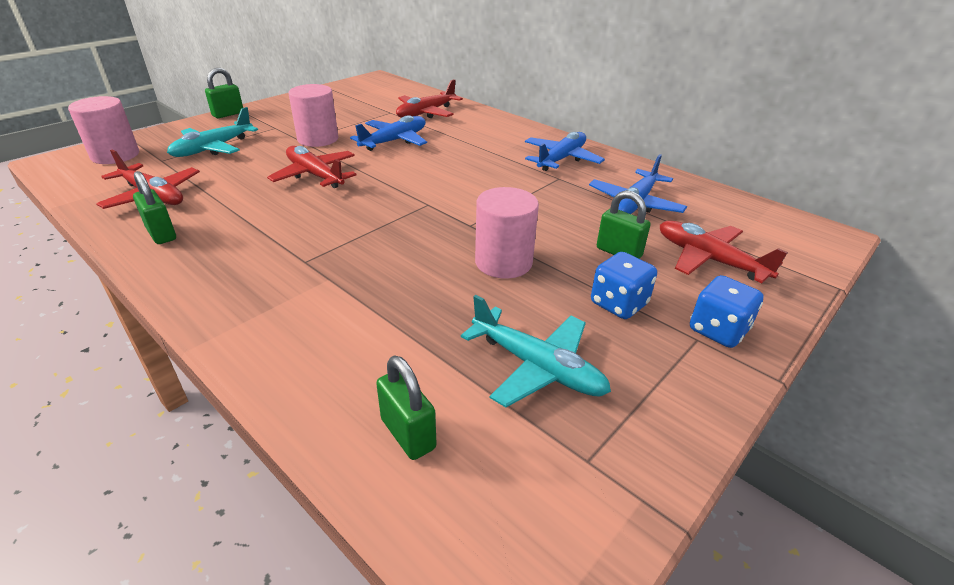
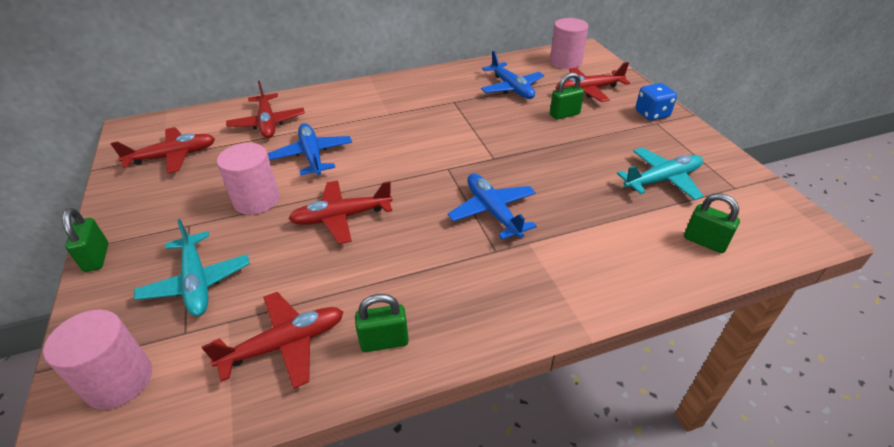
camera: 60 degrees left, 5 degrees up
(352, 99) = (173, 156): none -> red plane
(408, 434) = (705, 242): green padlock -> green padlock turned 45 degrees clockwise
(503, 262) = (551, 159): pink cylinder -> pink cylinder (565, 62)
(561, 159) = (426, 91): blue plane -> blue plane (492, 211)
(618, 304) = (616, 134): blue dice -> none

